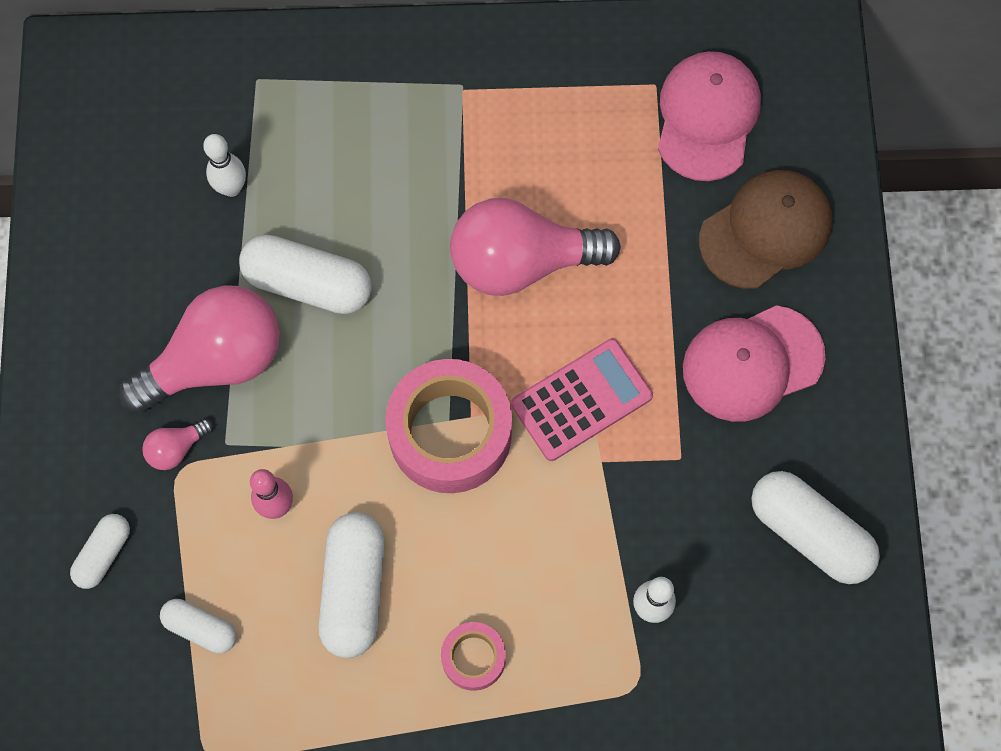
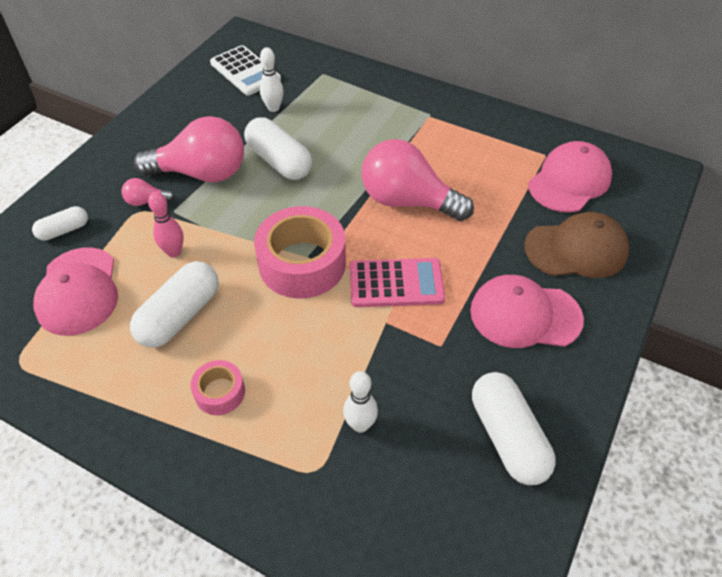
camera: 30 degrees right, 20 degrees down
(136, 134) = (245, 71): none -> white calculator
(201, 628) = (78, 291): white capsule -> pink cap

